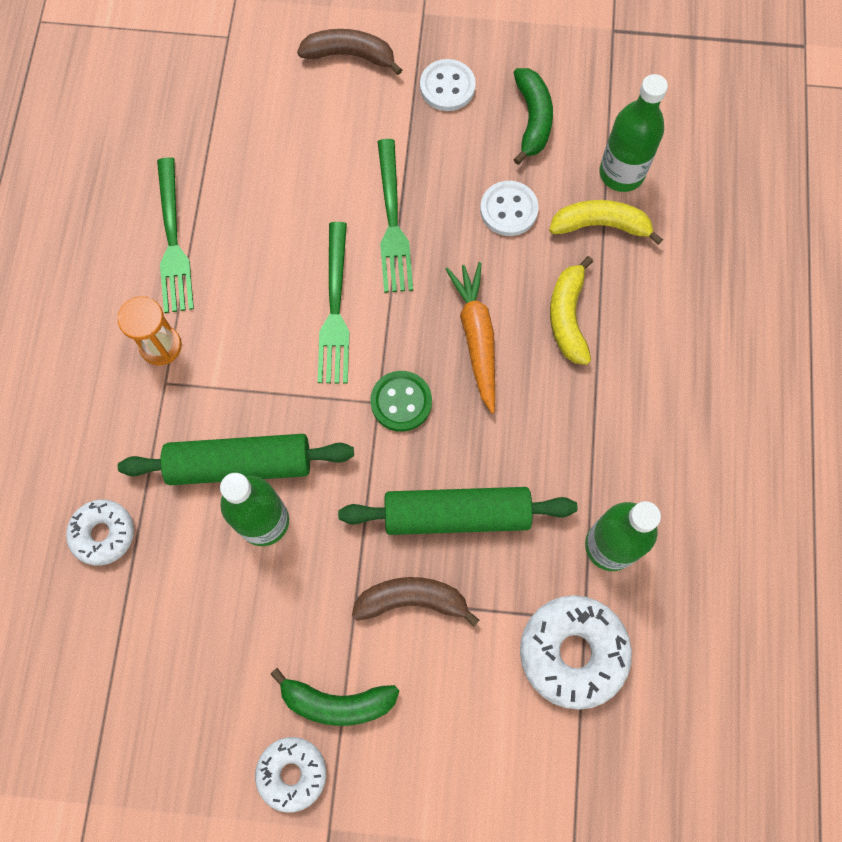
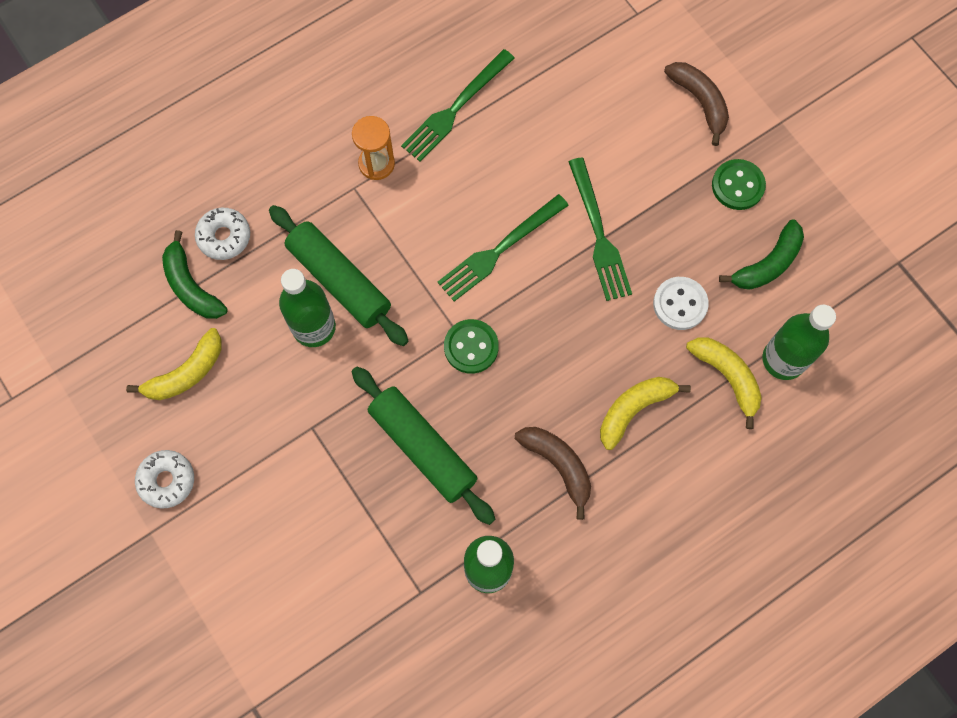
camera: 50 degrees right, 0 degrees up
(203, 673) = (186, 373): none -> yellow banana
(337, 702) = (233, 471): green banana -> green banana (191, 286)
(392, 221) = (598, 234): green fork -> green fork turned 60 degrees counterclockwise
(412, 600) = (339, 466): brown banana -> brown banana (558, 465)
(447, 87) = (738, 185): white button -> green button
(476, 338) = (562, 359): orange carrot -> none
(572, 652) = (391, 601): white donut -> none

